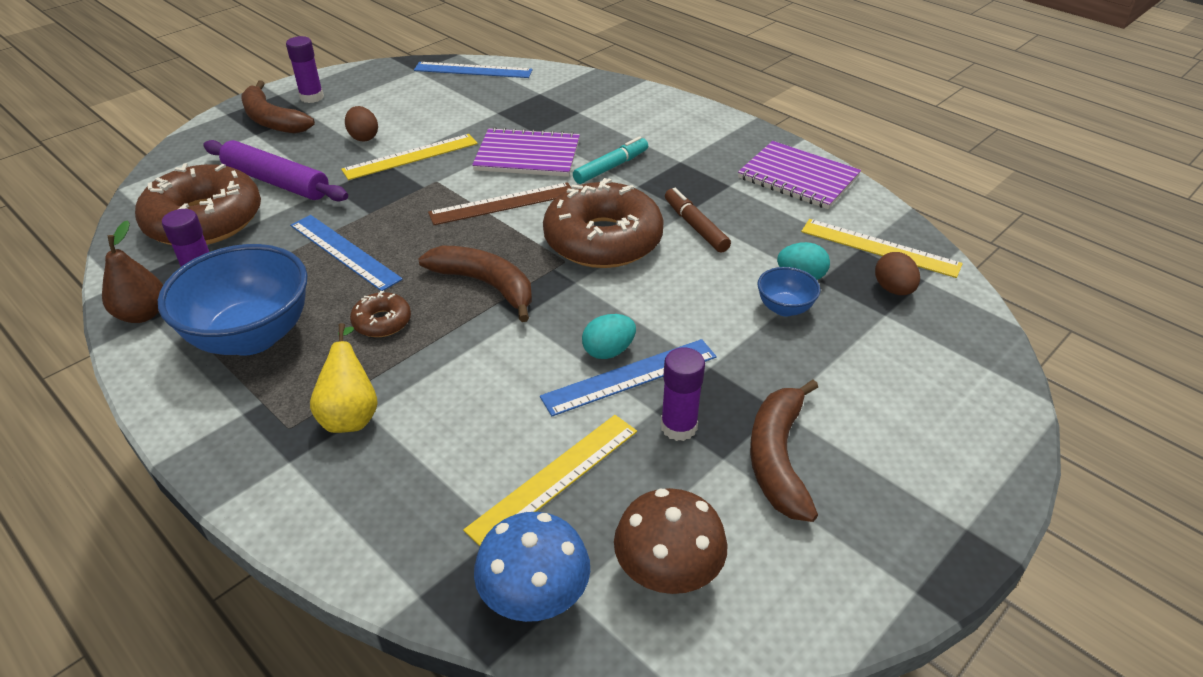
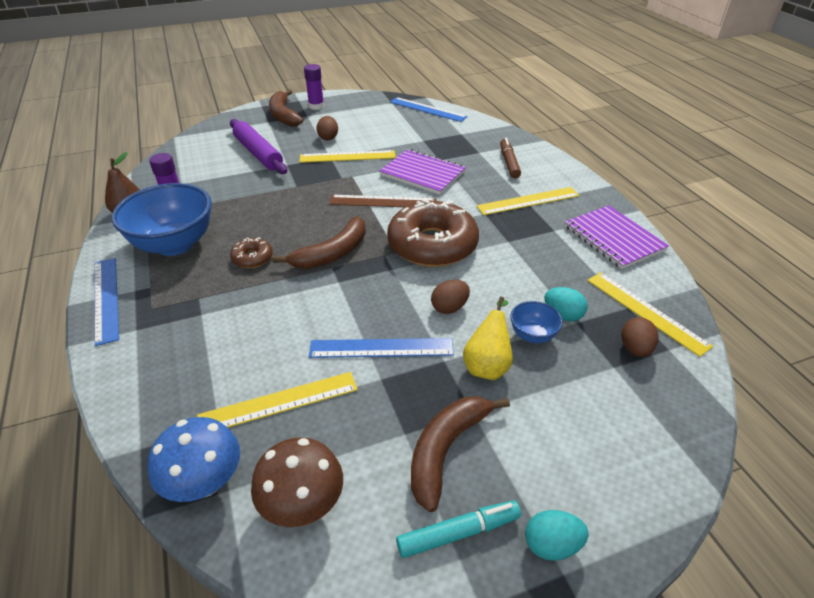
camera: 25 degrees right, 0 degrees up
(204, 220) = (202, 167): brown donut -> none
(344, 251) = (264, 207): blue ruler -> blue ruler (106, 299)
(351, 415) = (191, 312): yellow pear -> yellow pear (487, 365)
(485, 285) = (332, 253): brown banana -> brown banana turned 75 degrees clockwise
(608, 351) = (379, 325): turquoise egg -> turquoise egg (551, 545)
(611, 167) = (474, 195): turquoise marker -> turquoise marker (458, 533)
(675, 306) = (449, 307): none -> brown egg
(678, 158) = (528, 201): none -> yellow ruler
(678, 427) = (389, 397): purple glue stick -> none
(695, 226) = (506, 253): brown marker -> brown marker (509, 162)

